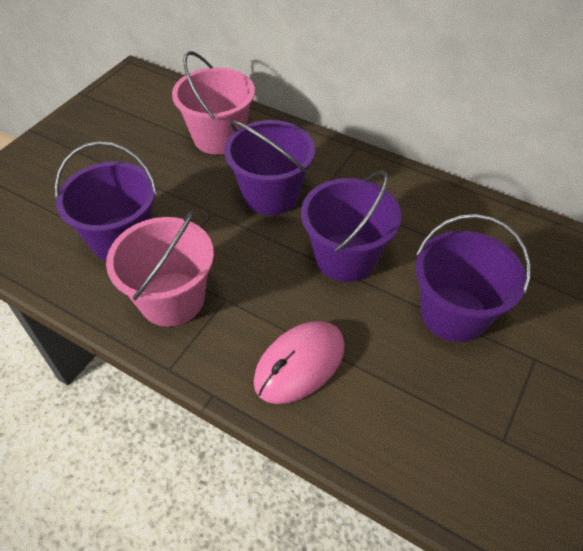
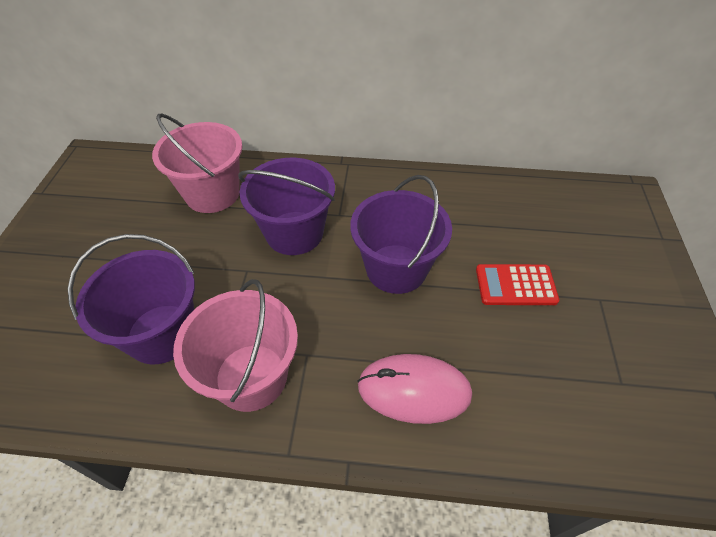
camera: 25 degrees left, 0 degrees up
(300, 364) = (414, 390): pink mouse -> pink mouse turned 75 degrees clockwise
(453, 314) = (515, 285): purple bucket -> red calculator

